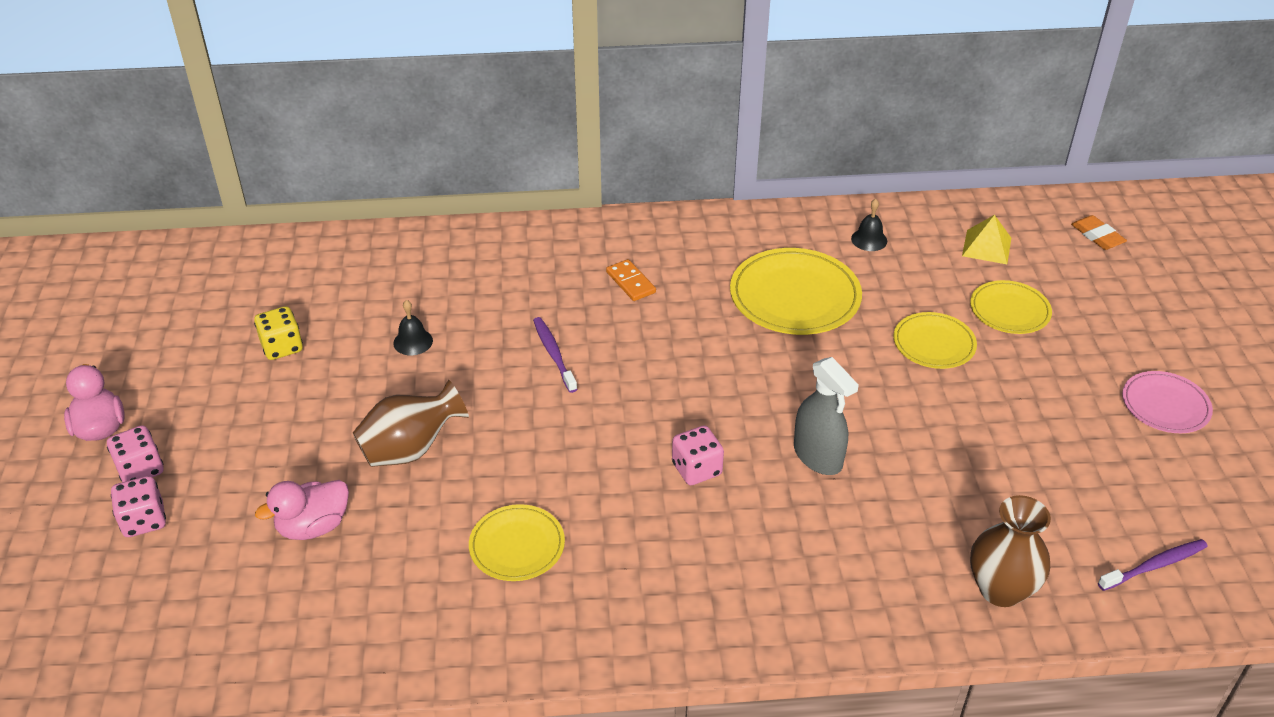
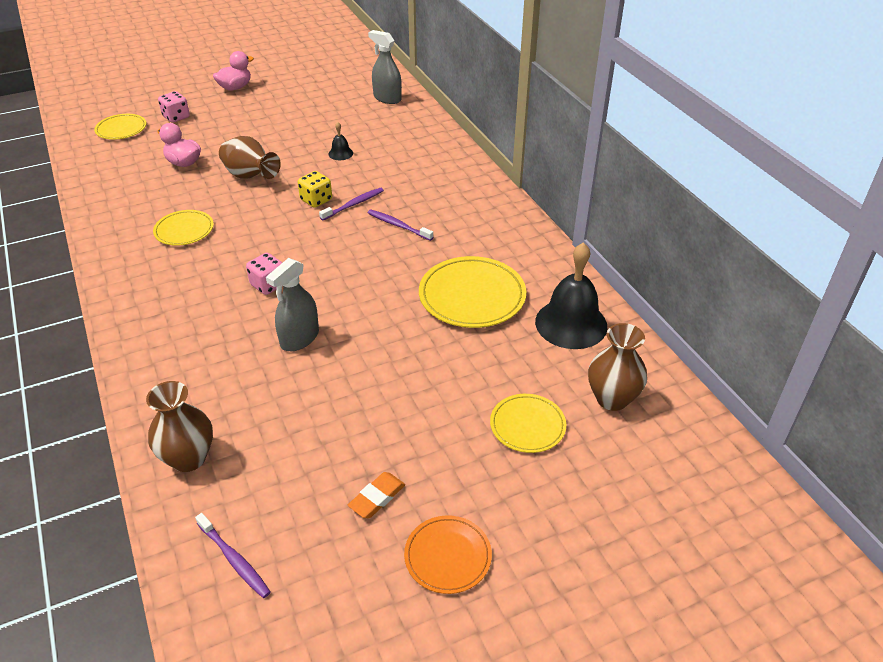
camera: 70 degrees right, 0 degrees up
(141, 470) = (210, 106): pink dice -> none
(282, 347) = (316, 116): yellow dice -> yellow dice (316, 200)
(289, 264) = (387, 98): none -> grey spray bottle
(625, 324) = (398, 225): none -> purple toothbrush
(630, 282) = (442, 218): orange domino -> none
(869, 239) = (571, 323): black bell -> black bell, size x2.24
(934, 344) = (456, 382): yellow plate -> yellow plate (121, 129)
(986, 247) = (612, 398): yellow pyramid -> brown vase
(1097, 236) = (688, 480): orange eraser -> orange eraser (377, 497)
(1165, 405) = (447, 556): pink plate -> orange plate

